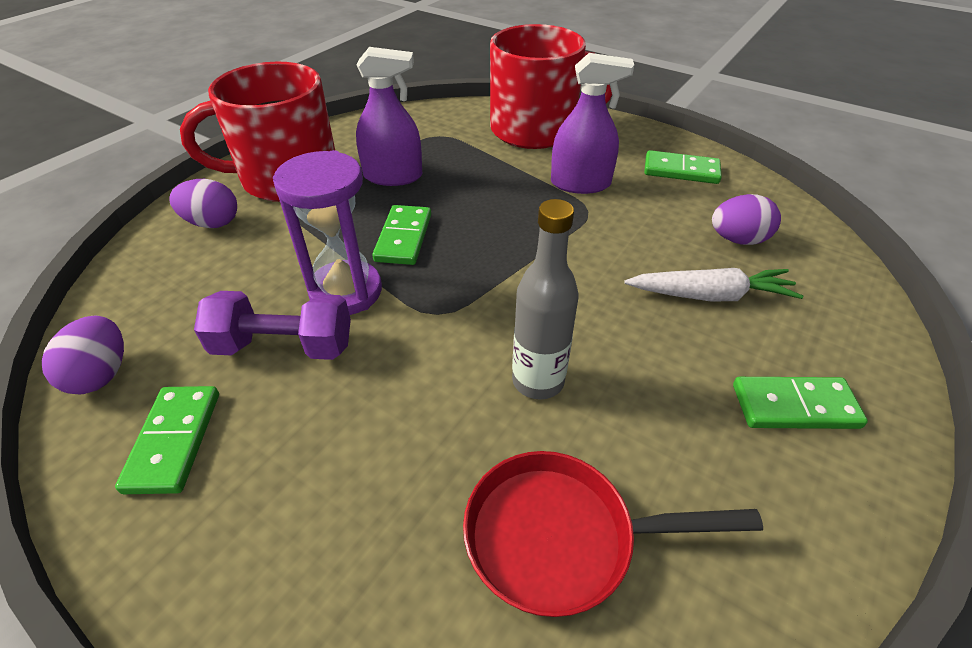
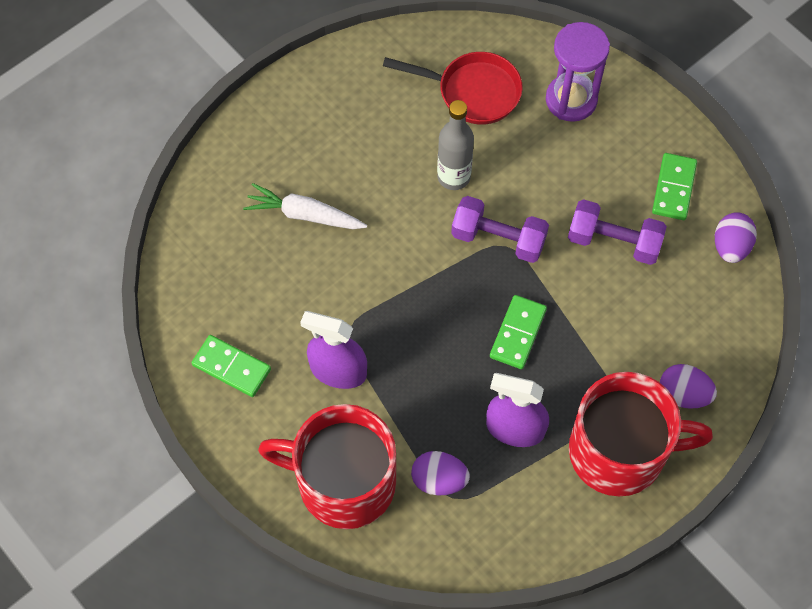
camera: 165 degrees left, 20 degrees up
(346, 291) = (569, 282): purple hourglass -> purple hourglass (571, 100)
(449, 318) = (498, 239): none -> purple dumbbell
(738, 240) = (244, 264): purple egg -> purple egg (439, 480)
(794, 406) = (309, 125): green domino -> none

